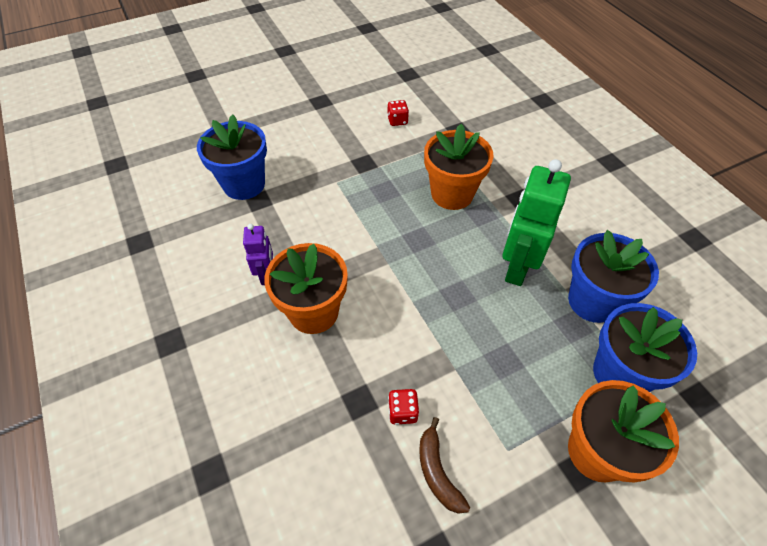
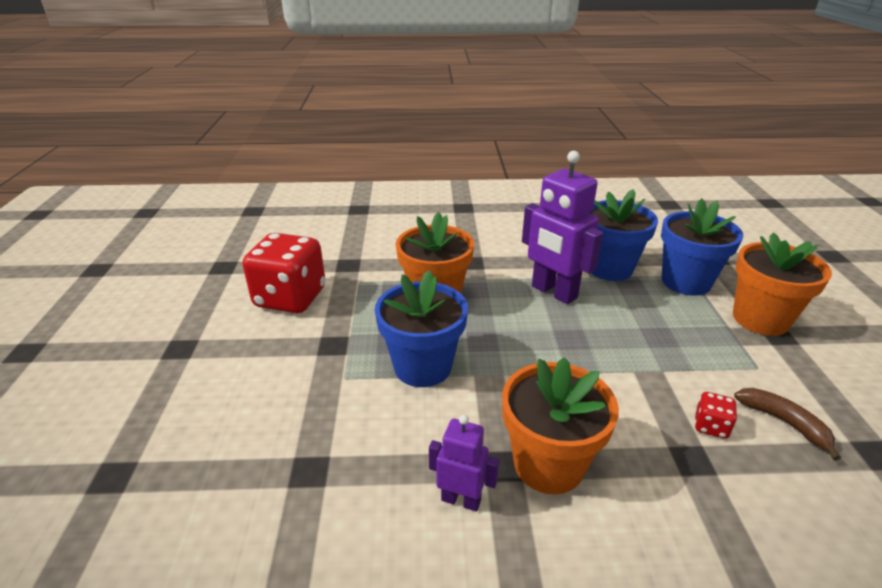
camera: 65 degrees left, 20 degrees down
(244, 184) = (261, 480): blue flower pot -> blue flower pot (422, 367)
(397, 121) = (290, 298): red dice -> red dice, size x2.43
(437, 472) = (784, 423): brown banana -> brown banana turned 135 degrees counterclockwise
(517, 267) = (553, 292): green robot -> purple robot

